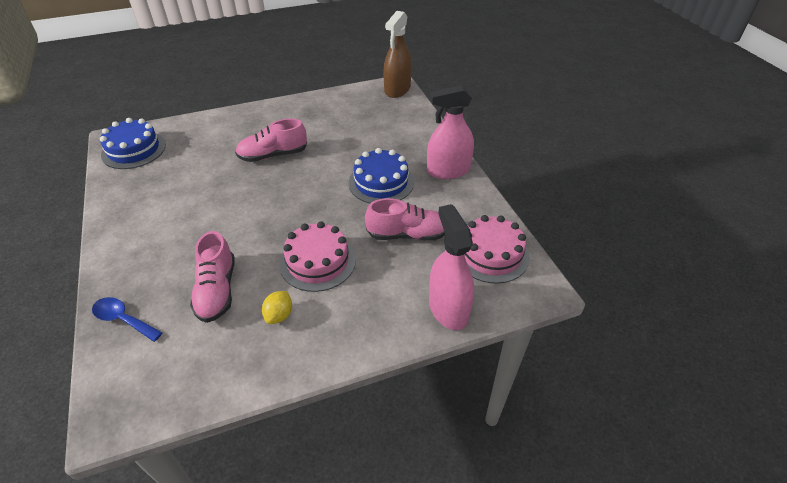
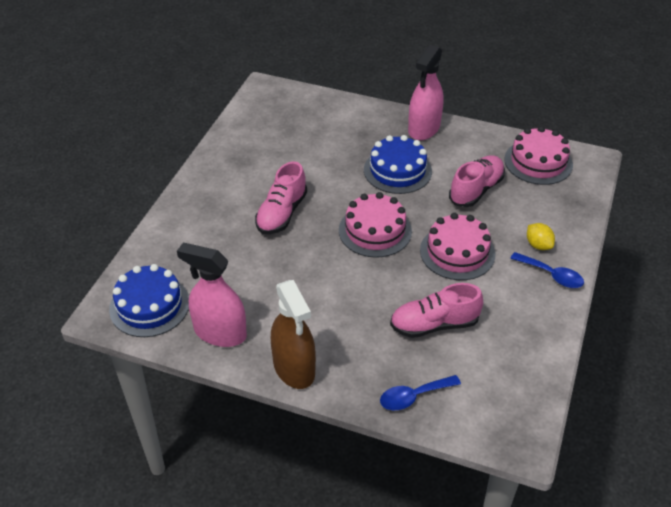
camera: 50 degrees left, 0 degrees up
(217, 290) = (434, 324): pink shoe -> pink shoe turned 135 degrees clockwise
(279, 315) = (497, 300): yellow lemon -> yellow lemon (538, 245)
(299, 205) = (375, 230): none -> pink cake
(346, 338) = (551, 275): none -> blue spoon
(397, 89) = (273, 91): brown spray bottle -> brown spray bottle (294, 368)
(448, 308) = (570, 211): pink spray bottle -> pink spray bottle (220, 332)

